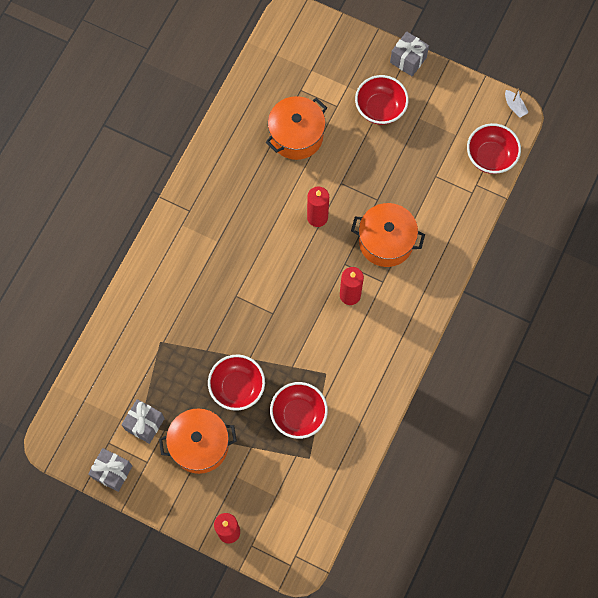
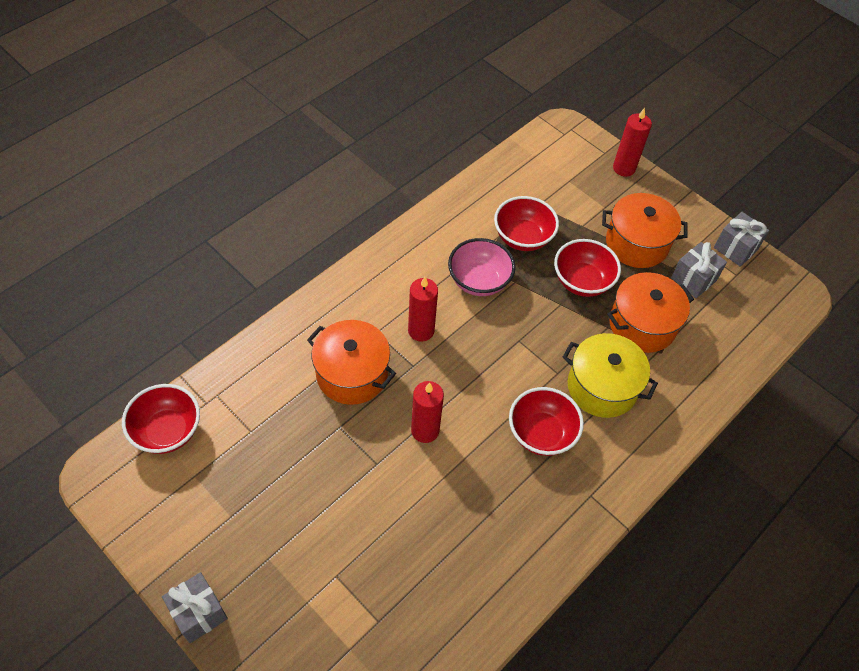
camera: 165 degrees left, 15 degrees down
(199, 296) = (602, 387): none -> yellow pot
(296, 136) = (411, 551): orange pot -> orange pot (642, 325)
(321, 357) = (479, 281): none -> pink bowl
(380, 109) = (277, 549): red bowl -> red bowl (541, 433)
(514, 106) = (93, 487): white boat -> none

